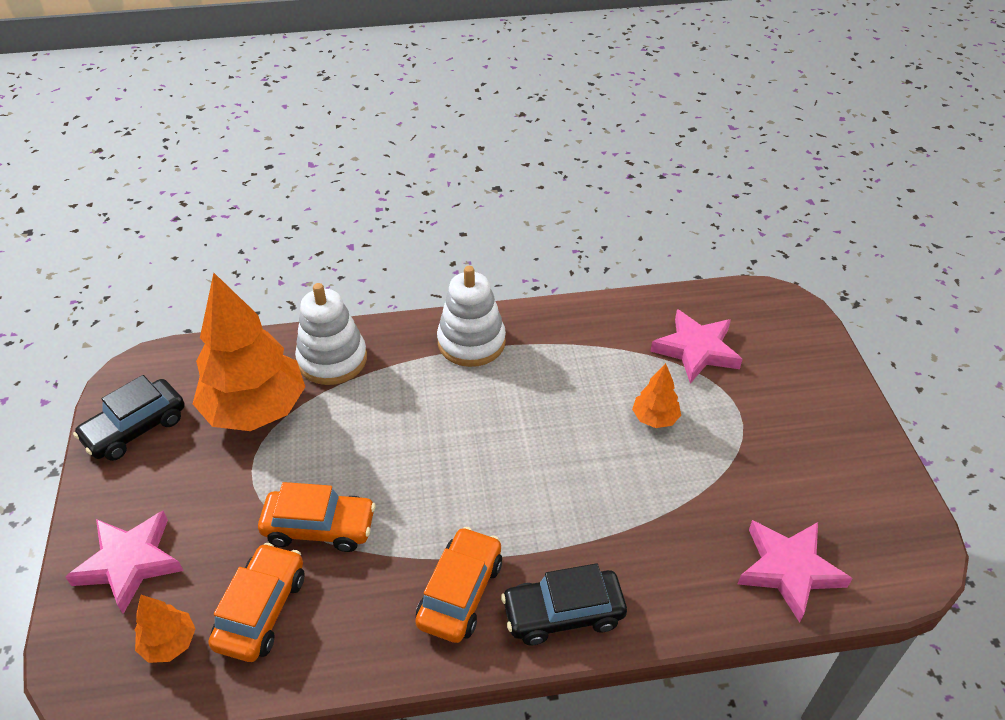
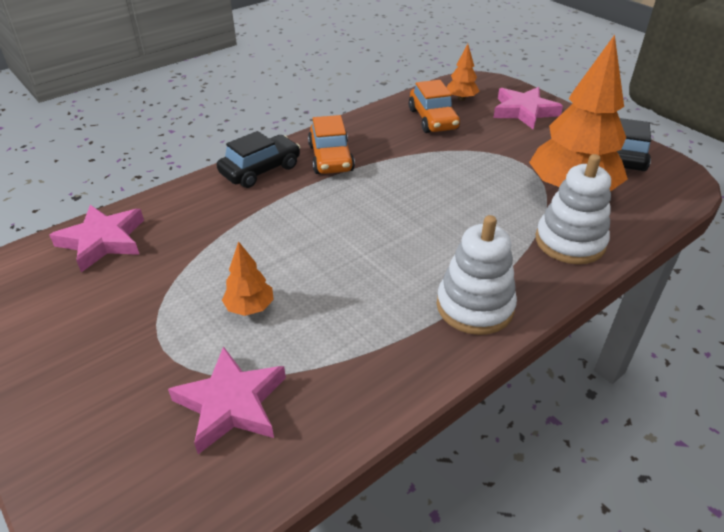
camera: 150 degrees right, 5 degrees down
(319, 527) = (445, 155): orange car -> none

